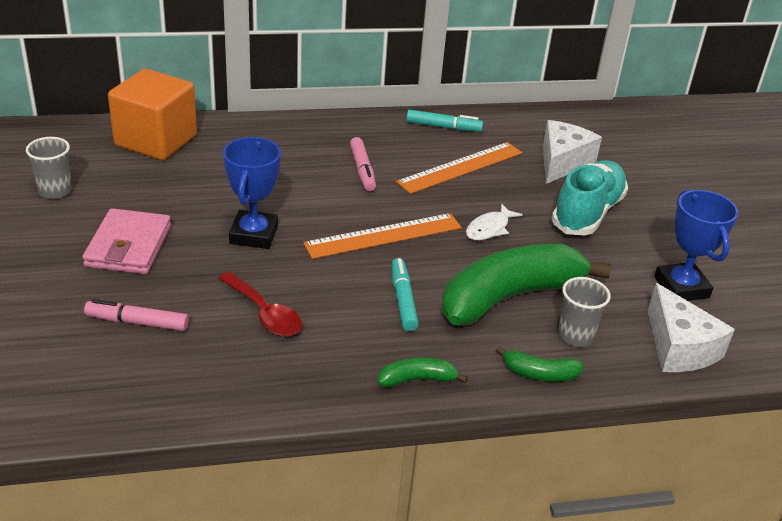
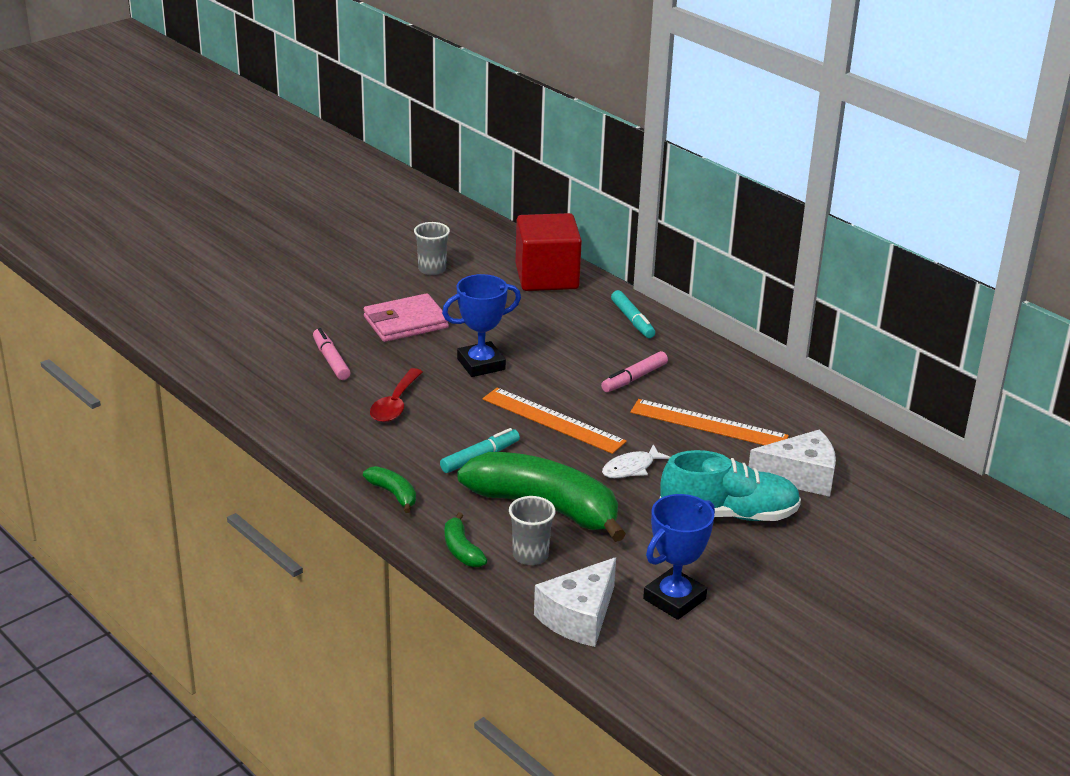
camera: 60 degrees right, 5 degrees down
(156, 140) = (547, 277): orange cube -> red cube
(443, 127) = (765, 394): turquoise marker -> turquoise marker (632, 320)
(489, 228) = (631, 468): white fish -> white fish turned 45 degrees counterclockwise

